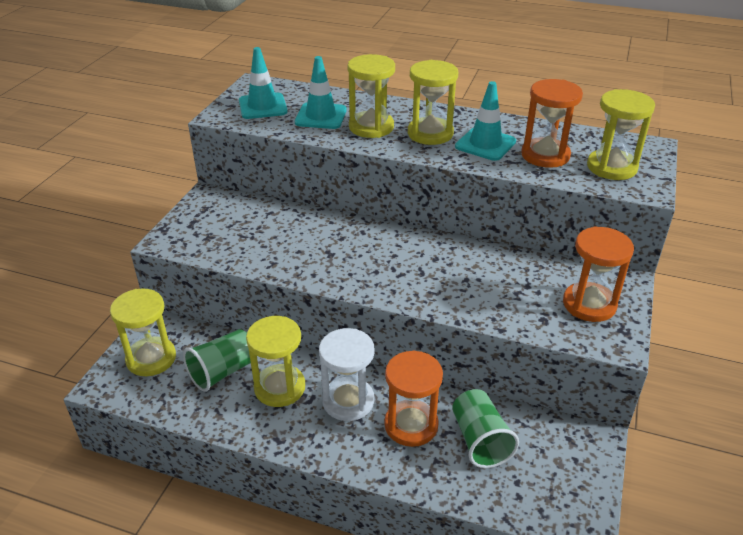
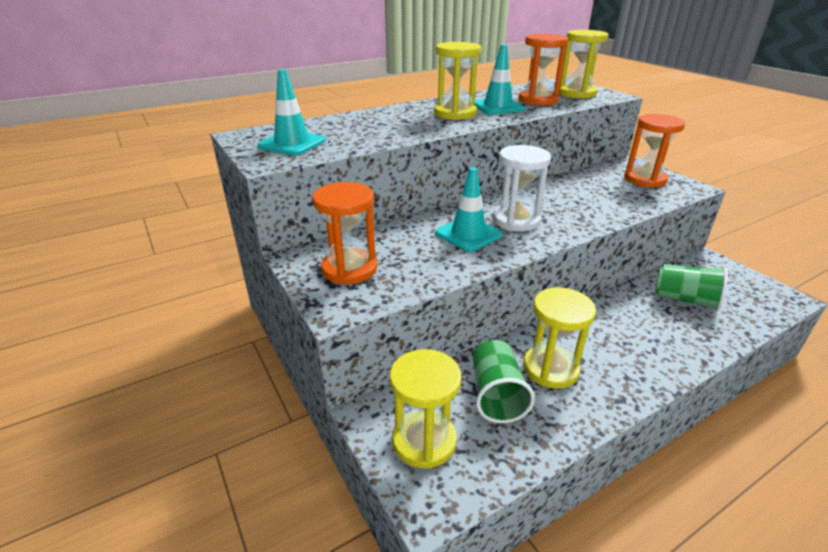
camera: 50 degrees left, 5 degrees down
(321, 116) = (358, 132): turquoise traffic cone -> turquoise traffic cone (468, 234)
(348, 401) = (598, 338): white hourglass -> white hourglass (516, 220)
(371, 127) = (410, 124): yellow hourglass -> none
(411, 425) = (649, 321): orange hourglass -> orange hourglass (349, 269)

